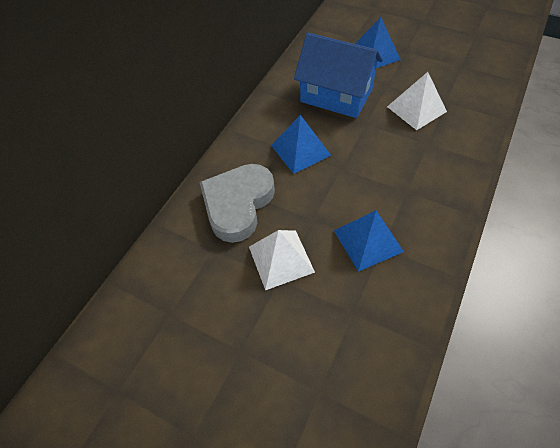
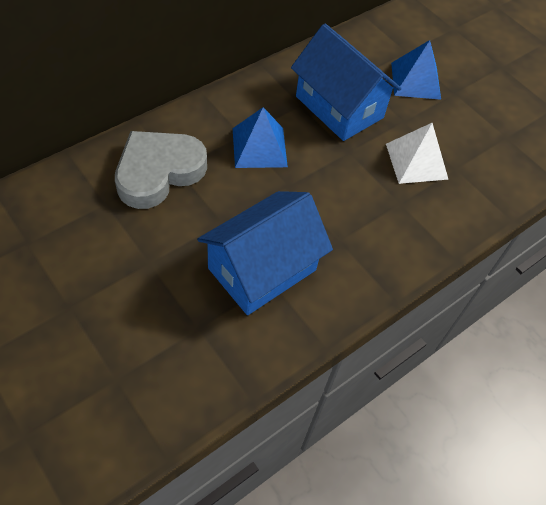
camera: 15 degrees right, 0 degrees up
(281, 259) = (164, 244): white pyramid -> none
(368, 240) = (262, 269): blue pyramid -> blue house

